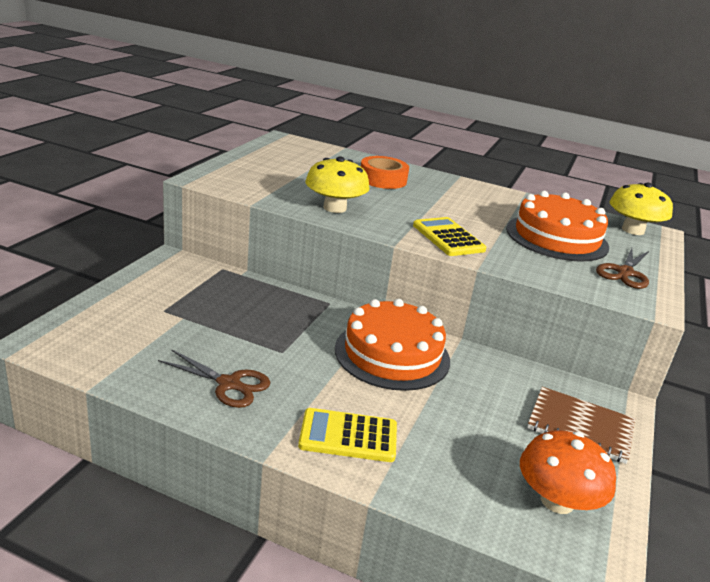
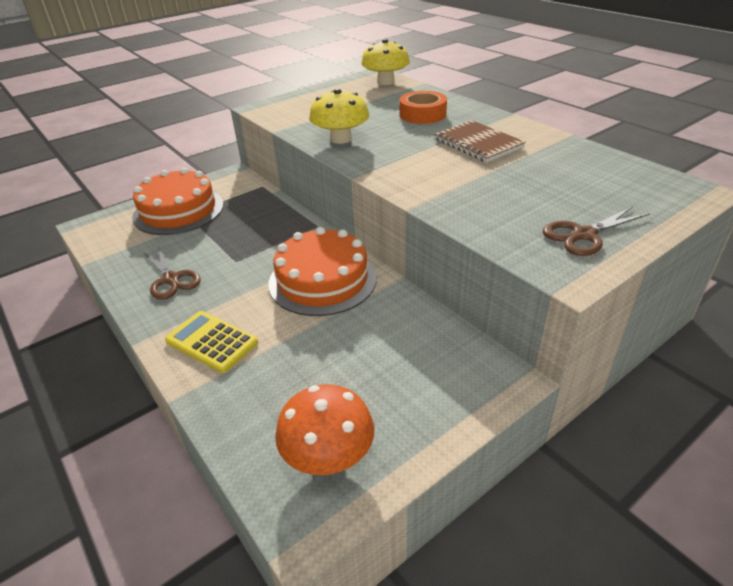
camera: 35 degrees right, 10 degrees up
(448, 238) = (416, 175): yellow calculator -> none
(556, 237) = (545, 186): orange cake -> orange cake (178, 210)
(580, 427) = (433, 390): brown notebook -> brown notebook (478, 143)
(633, 230) = (664, 187): yellow mushroom -> yellow mushroom (385, 82)

